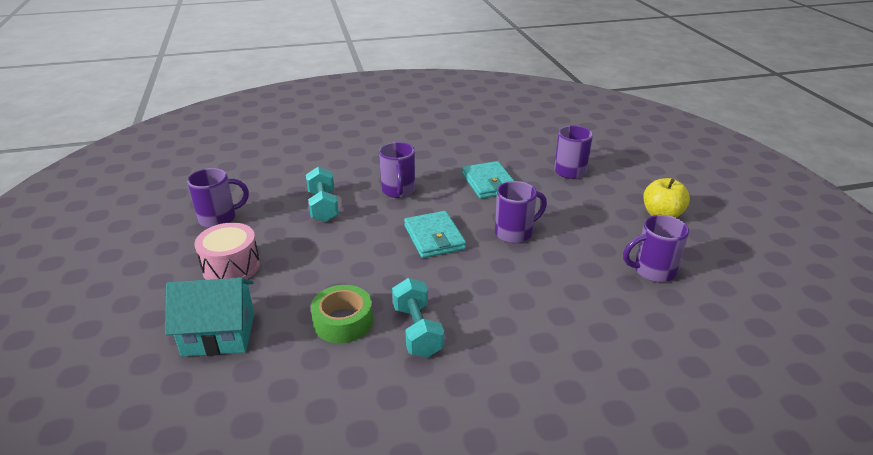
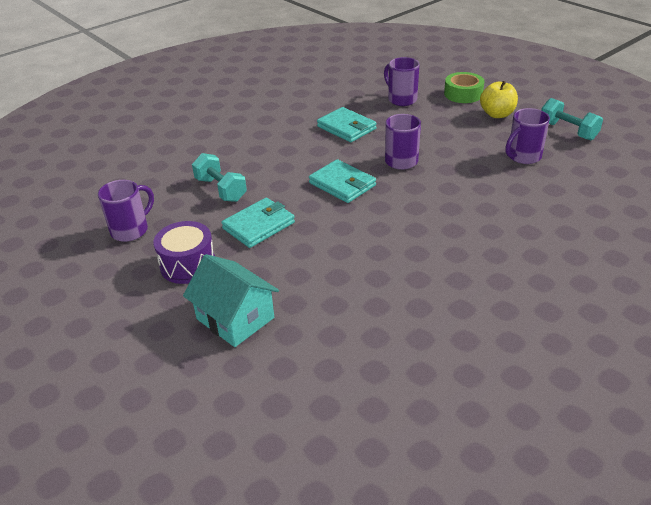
camera: 25 degrees left, 5 degrees up
(219, 334) = (235, 318): turquoise house -> turquoise house turned 75 degrees clockwise
(231, 267) = (188, 265): pink drum -> purple drum
(322, 251) = (258, 225): none -> turquoise wallet
(343, 321) = (330, 271): green tape -> green tape (463, 94)
(398, 191) = (275, 156): purple mug -> none
(417, 331) = (395, 256): turquoise dumbbell -> turquoise dumbbell (568, 131)

